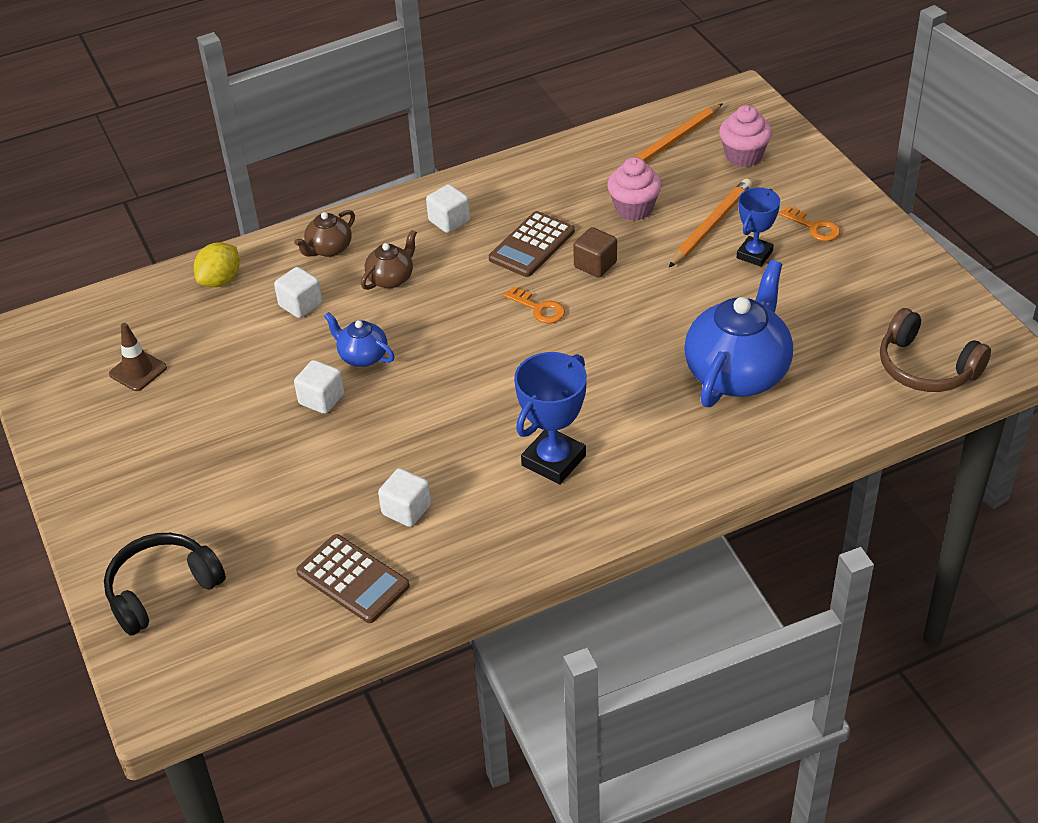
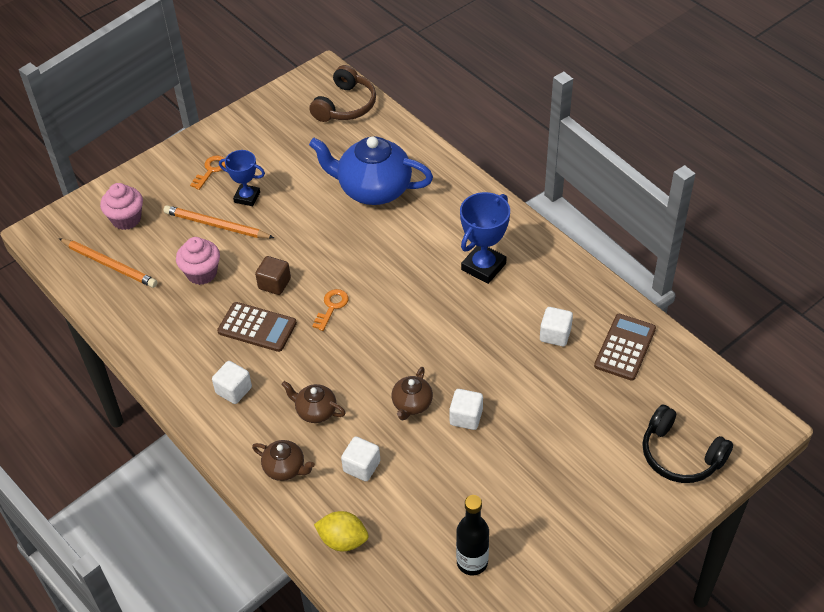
camera: 105 degrees left, 5 degrees up
(138, 371) = (472, 562): brown traffic cone -> black bottle
(362, 356) = (412, 404): blue teapot -> brown teapot
(553, 460) = (483, 267): blue trophy -> blue trophy turned 75 degrees counterclockwise

